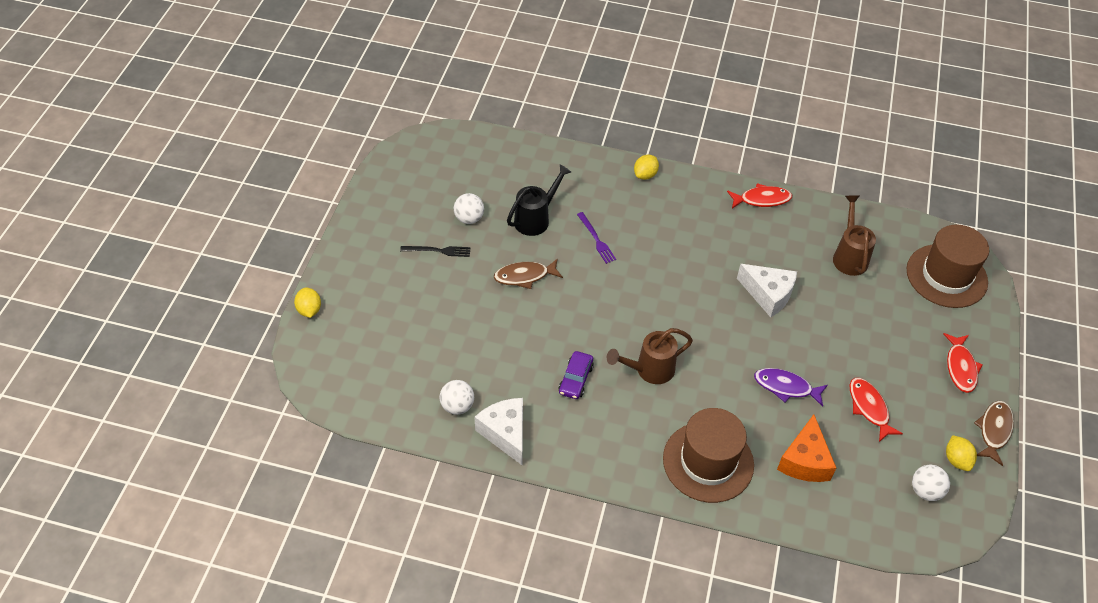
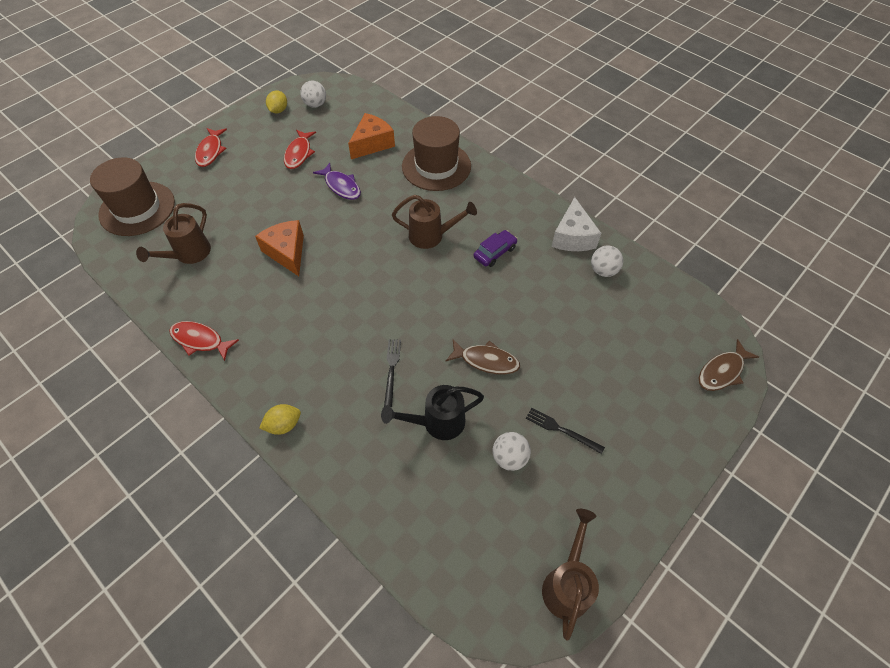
camera: 150 degrees left, 5 degrees up
(309, 310) = (722, 418): yellow lemon -> none
(397, 168) = (567, 584): none -> brown watering can
(596, 239) = (392, 369): purple fork -> black fork
(768, 294) = (287, 252): white cheese -> orange cheese
(960, 367) = (210, 151): red fish -> red fish turned 150 degrees clockwise
(994, 430) = (237, 114): brown fish -> brown fish (722, 371)

